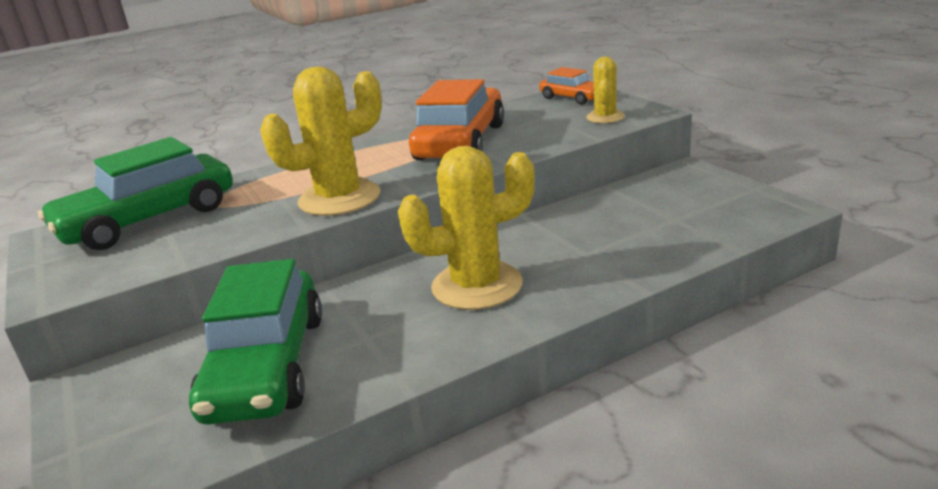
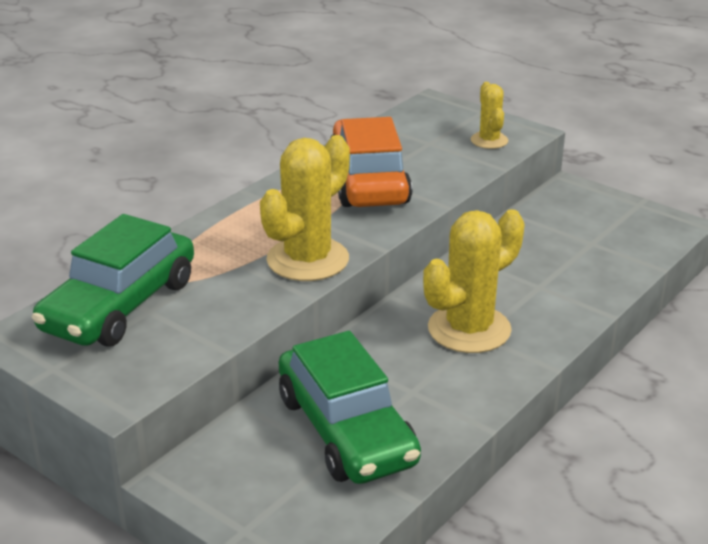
camera: 25 degrees left, 5 degrees up
(572, 98) = (436, 115): orange car -> none

